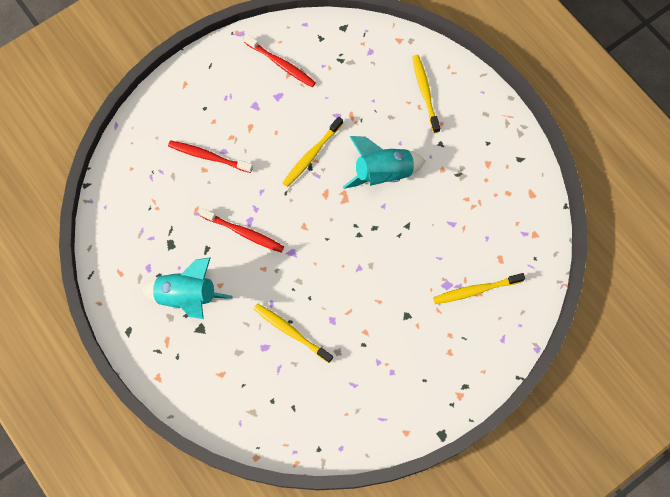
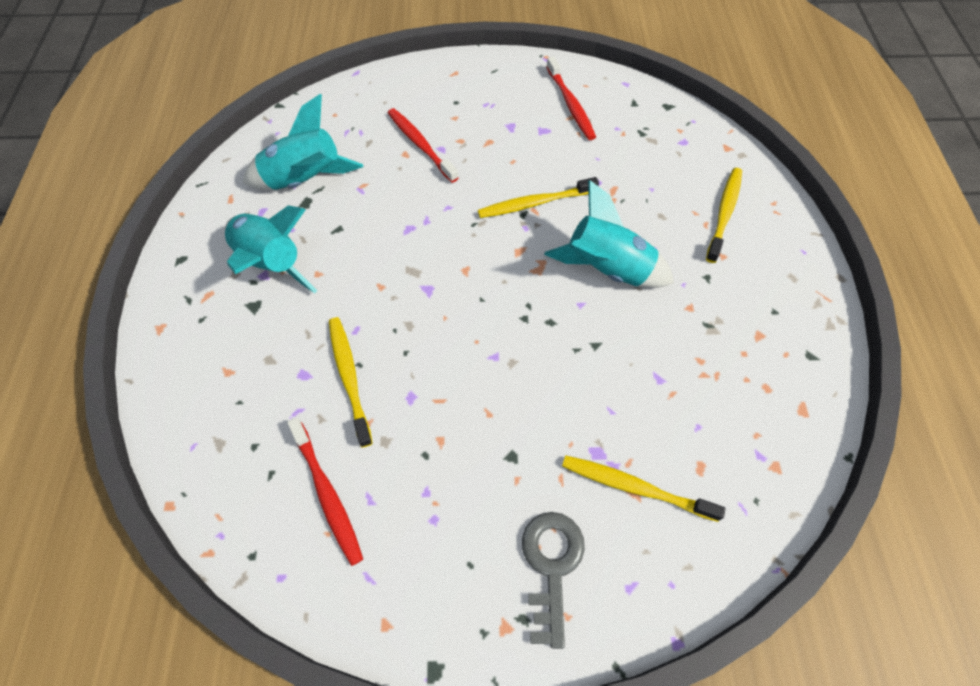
camera: 35 degrees right, 10 degrees down
(157, 230) = (305, 181): none -> turquoise rocket
(244, 233) = (392, 237): red toothbrush -> red toothbrush (327, 494)
(461, 354) = (551, 566): none -> grey key

